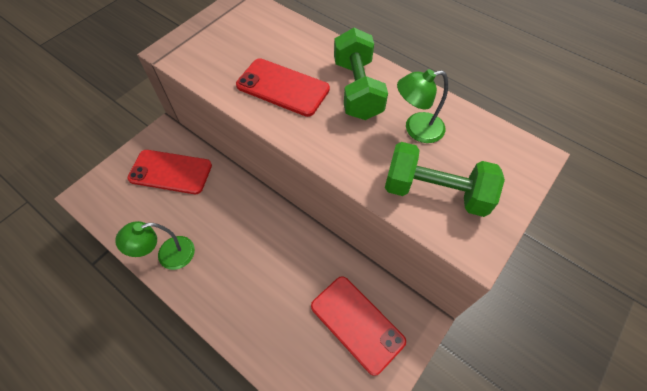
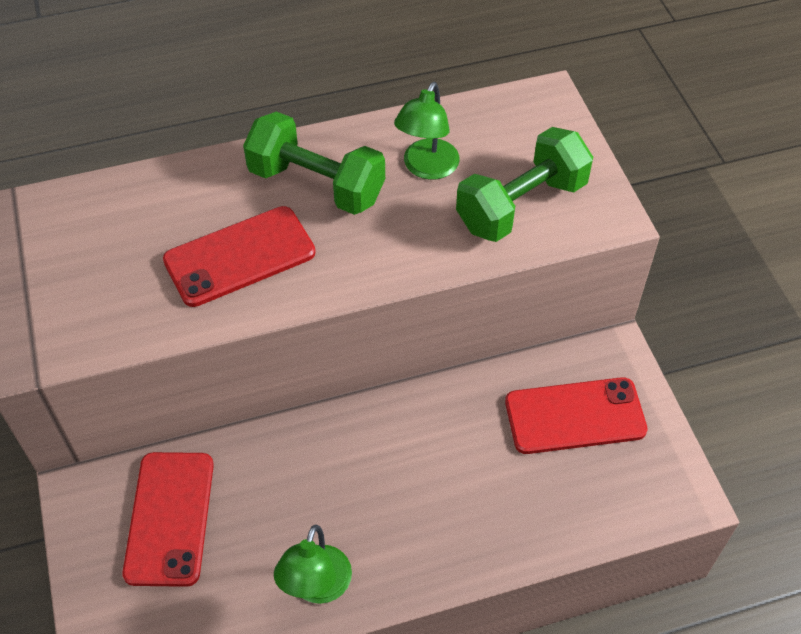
camera: 55 degrees left, 5 degrees down
(170, 172) = (169, 518): red phone -> red phone turned 45 degrees counterclockwise

